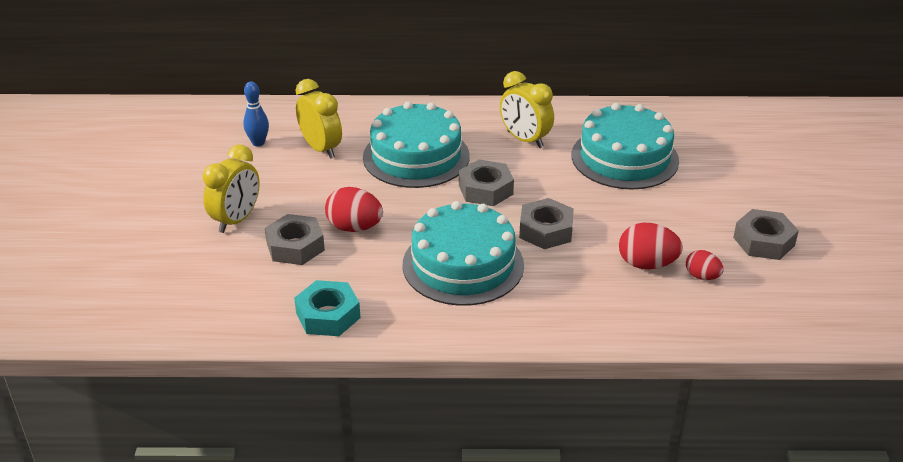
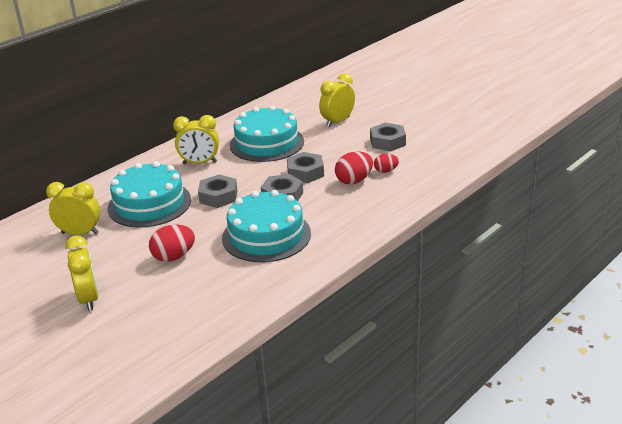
camera: 45 degrees left, 5 degrees down
(258, 143) = (28, 254): blue bowling pin -> none
(295, 246) = (153, 287): grey nut -> grey nut (305, 173)
(328, 315) = (234, 304): turquoise nut -> none
(744, 179) = (337, 122): none -> yellow clock

